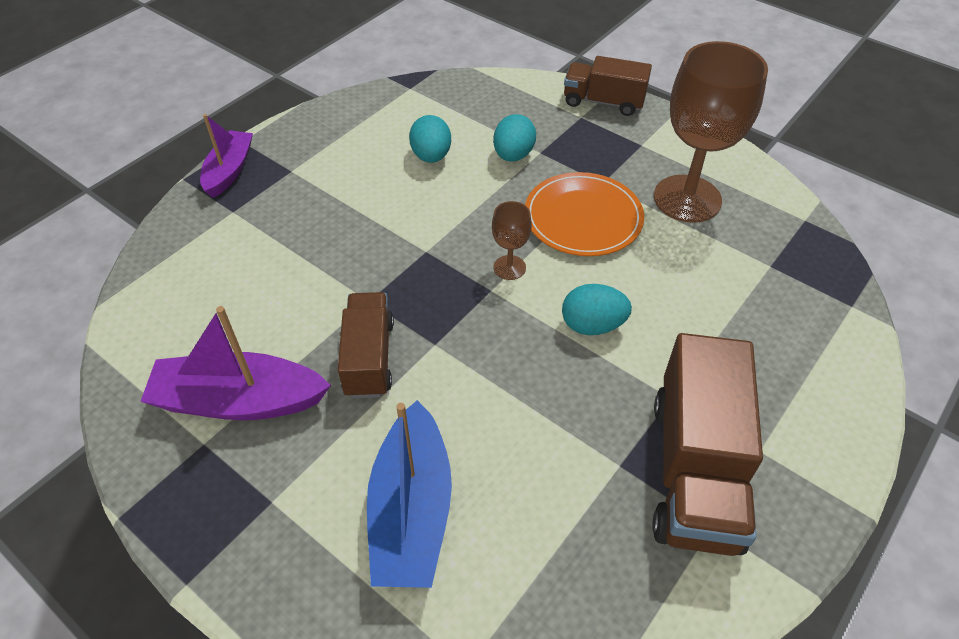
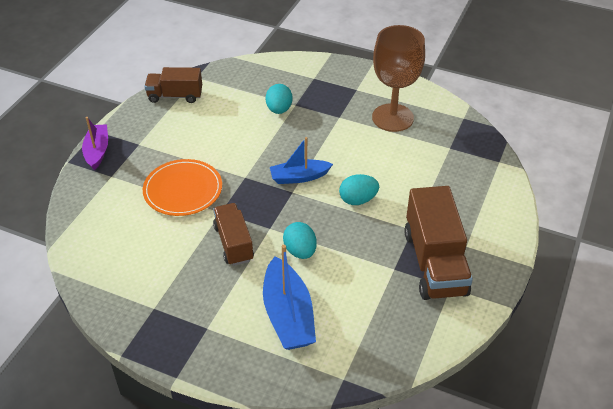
camera: 15 degrees left, 5 degrees down
(239, 401) = (165, 281): purple boat -> none
(431, 156) = (227, 119): turquoise egg -> turquoise egg (300, 251)
(509, 267) = (299, 177): brown goblet -> blue boat
(583, 218) = (334, 140): orange plate -> orange plate (183, 190)
(603, 102) = (325, 66): brown truck -> brown truck (175, 96)

